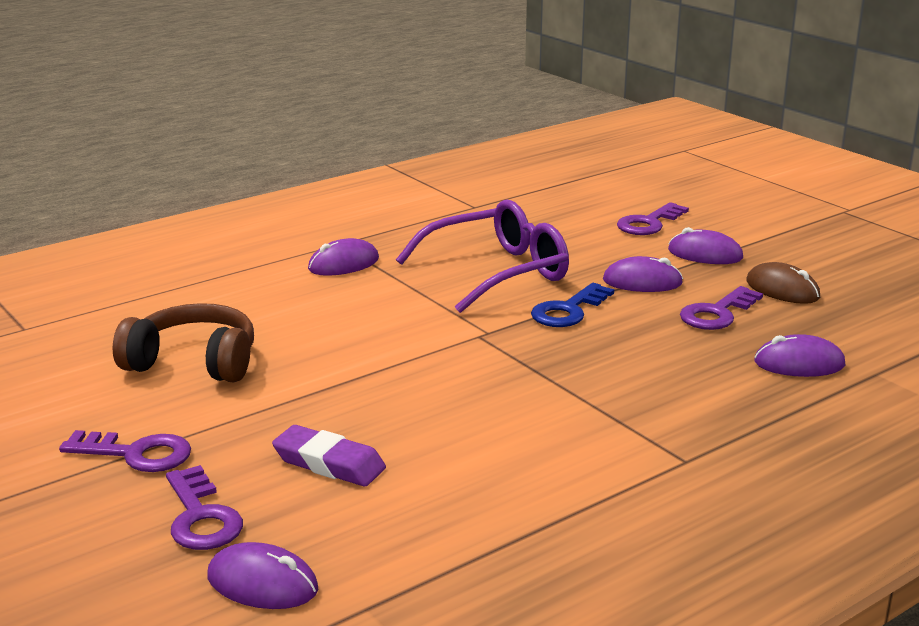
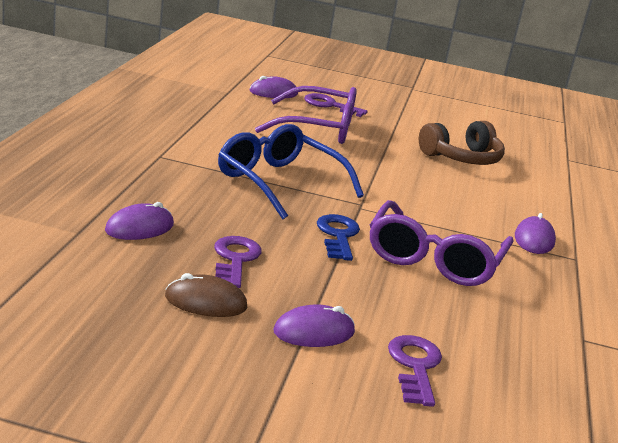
camera: 135 degrees right, 0 degrees up
(136, 454) = (396, 120): purple key -> none
(329, 463) = (318, 128): purple eraser -> purple glasses
(550, 382) = (279, 182): none -> blue glasses
(642, 282) = (324, 279): purple mouse -> none

